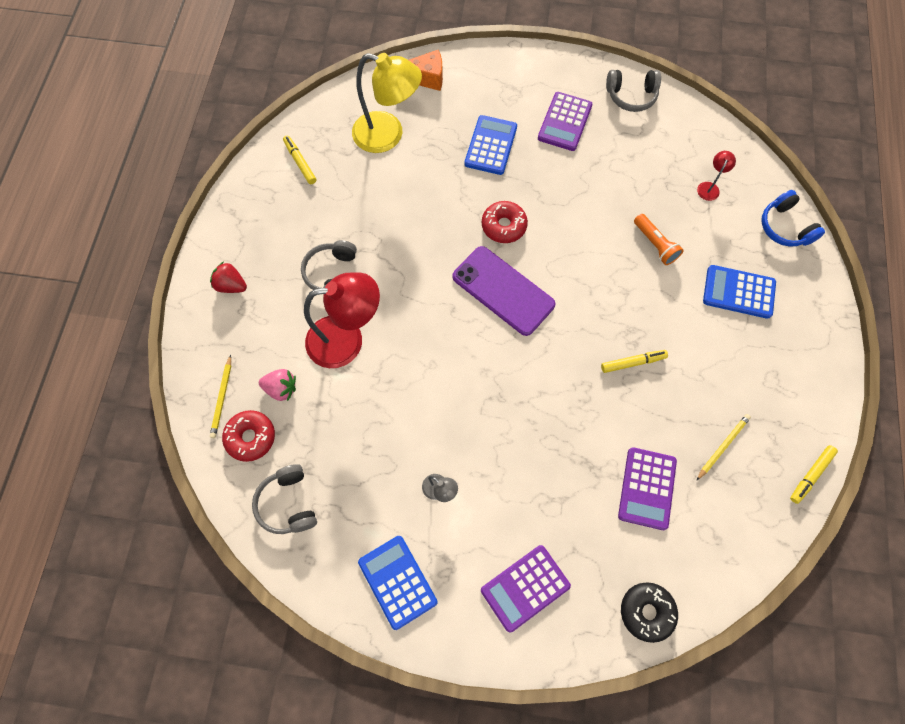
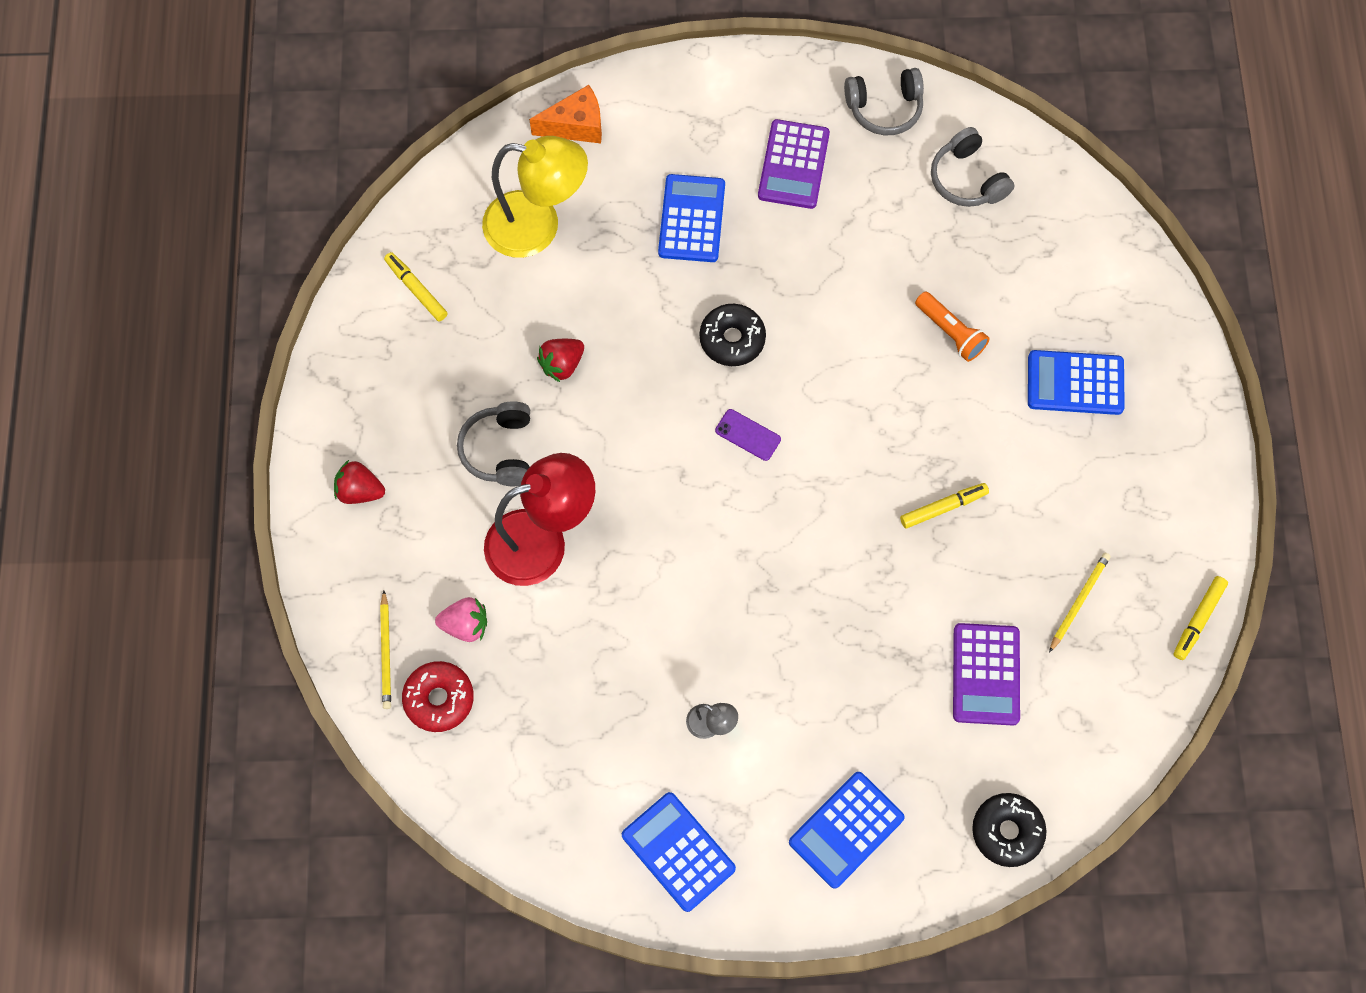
camera: 10 degrees left, 0 degrees up
(288, 503) = (510, 778): grey headphones -> grey headphones (967, 179)
(385, 224) = (562, 364): none -> red strawberry
(503, 291) = (748, 435): purple phone -> purple phone, size x0.43
(504, 226) = (732, 339): red donut -> black donut
(525, 588) = (846, 830): purple calculator -> blue calculator
(709, 187) = (1016, 233): red lamp -> none
(784, 227) = (1128, 277): blue headphones -> none

